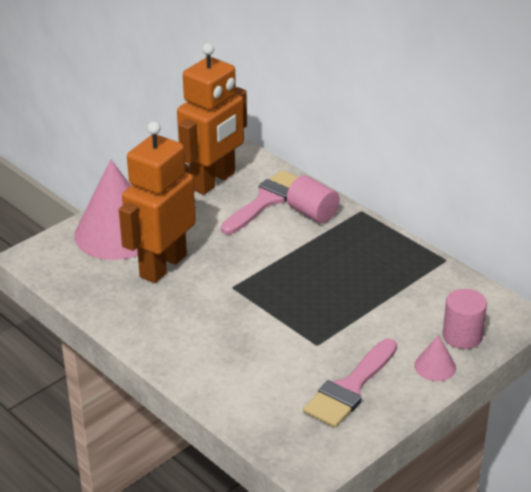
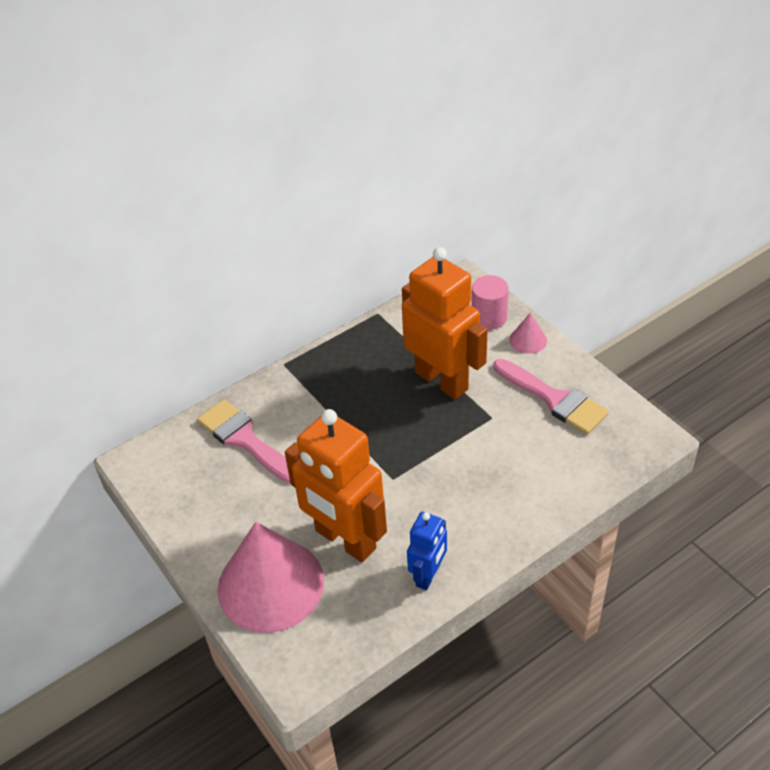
camera: 80 degrees left, 10 degrees up
(127, 315) = (428, 575): none -> blue robot
(213, 181) = (191, 485): orange robot -> orange robot (442, 380)
(312, 213) = (278, 402): pink cylinder -> none

